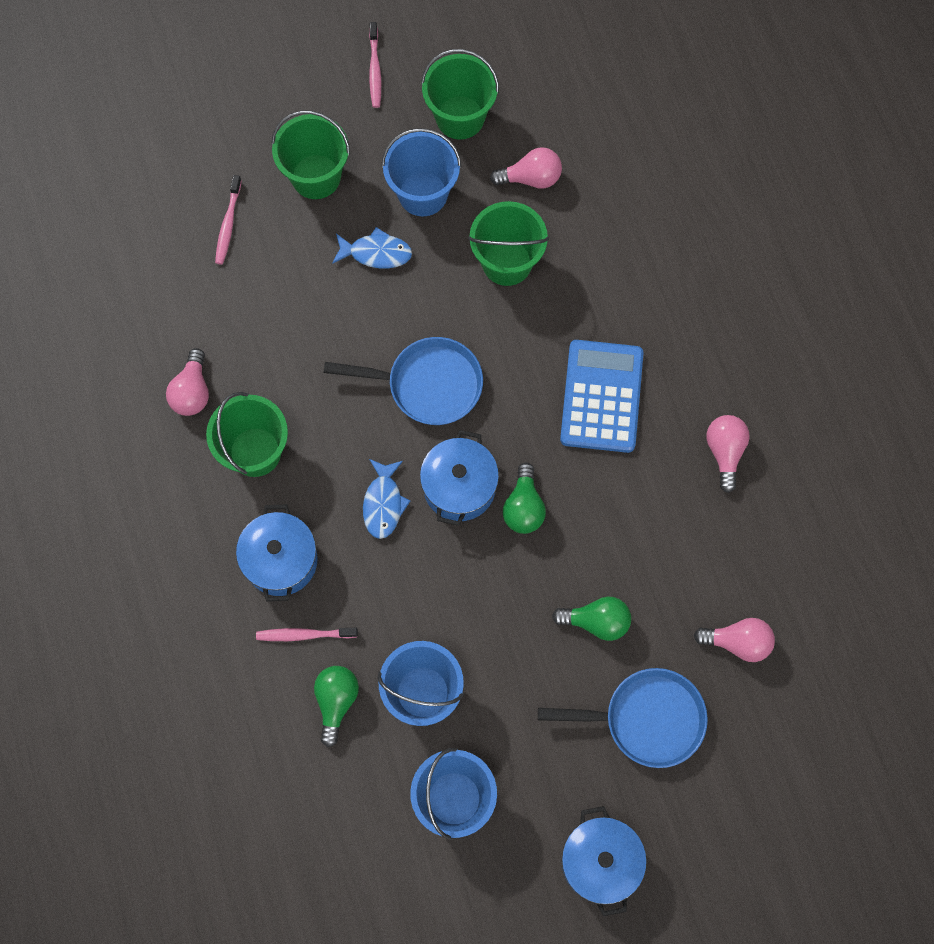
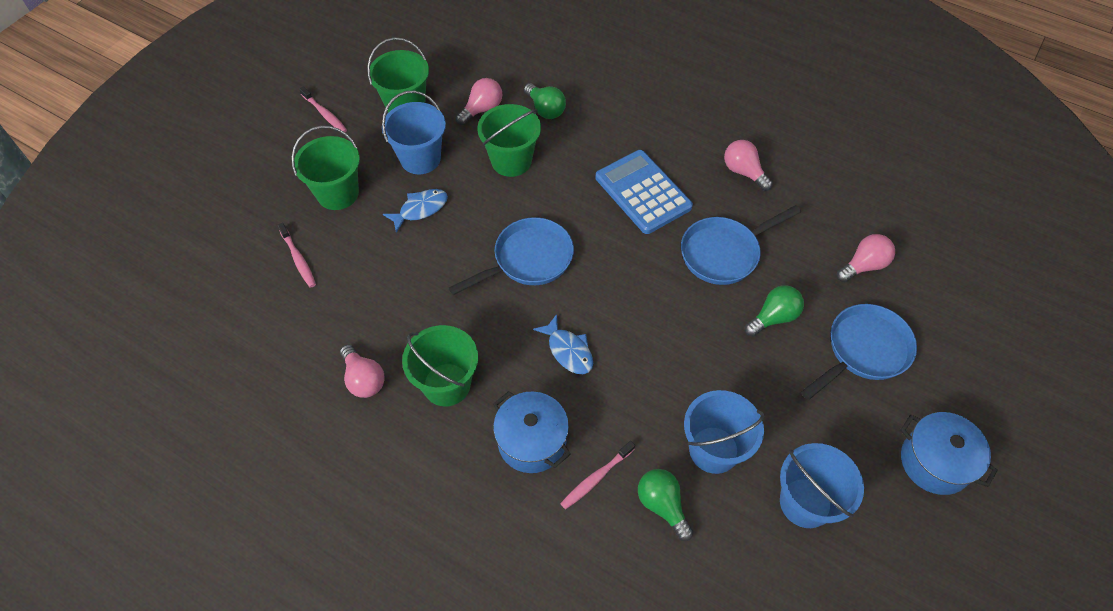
camera: 40 degrees left, 15 degrees down
(459, 487) = (608, 304): blue pot -> none
(523, 507) = (660, 286): green light bulb -> green light bulb (545, 109)
(616, 522) = (724, 253): none -> blue pan

